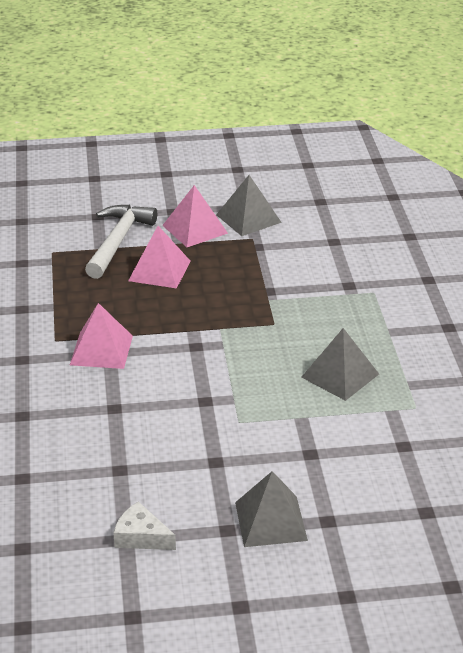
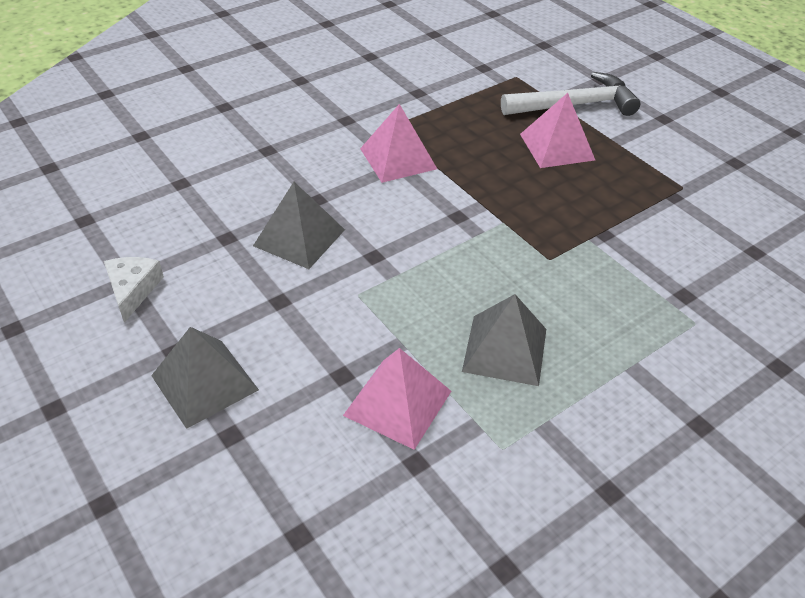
camera: 60 degrees right, 10 degrees up
(195, 229) = (651, 143): pink pyramid -> pink pyramid (398, 403)
(248, 218) = (715, 171): grey pyramid -> grey pyramid (299, 237)

